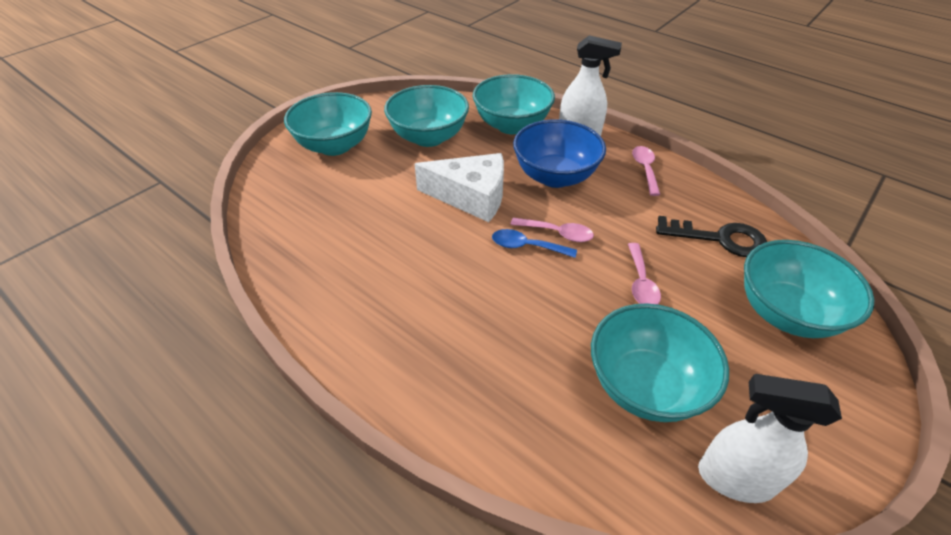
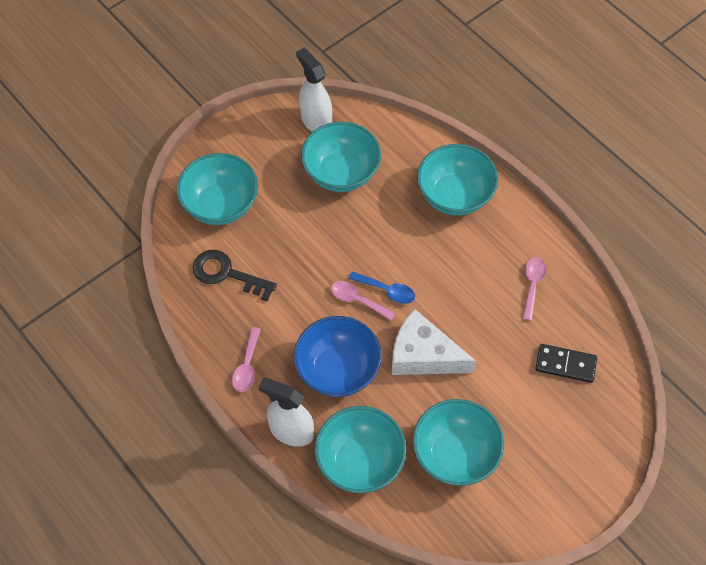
camera: 170 degrees left, 15 degrees up
(316, 207) = (565, 364): none -> black domino
(335, 146) = (557, 456): turquoise bowl -> turquoise bowl (455, 195)
(641, 282) = (310, 244): pink spoon -> pink spoon (532, 285)
(734, 478) = (316, 121): white spray bottle -> white spray bottle turned 150 degrees counterclockwise

